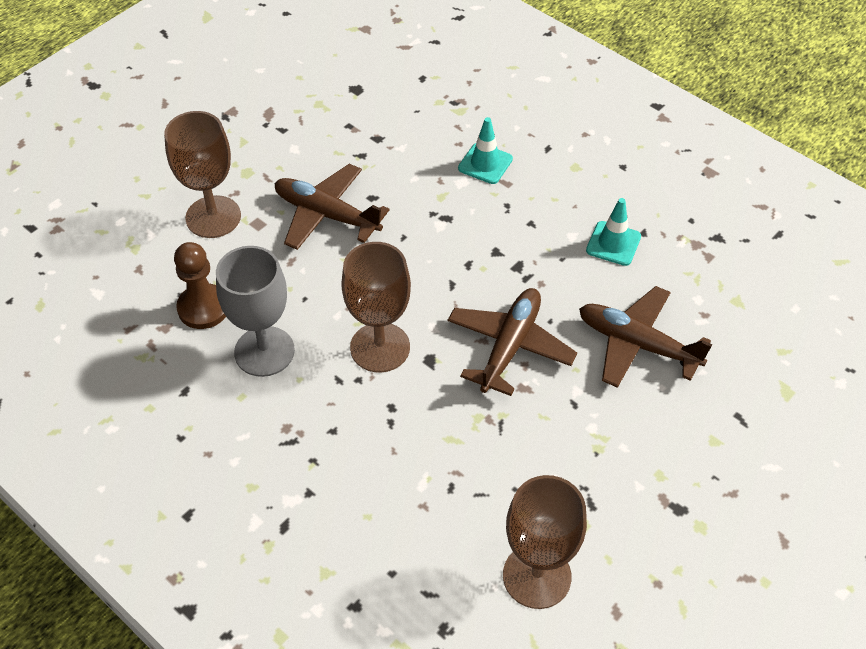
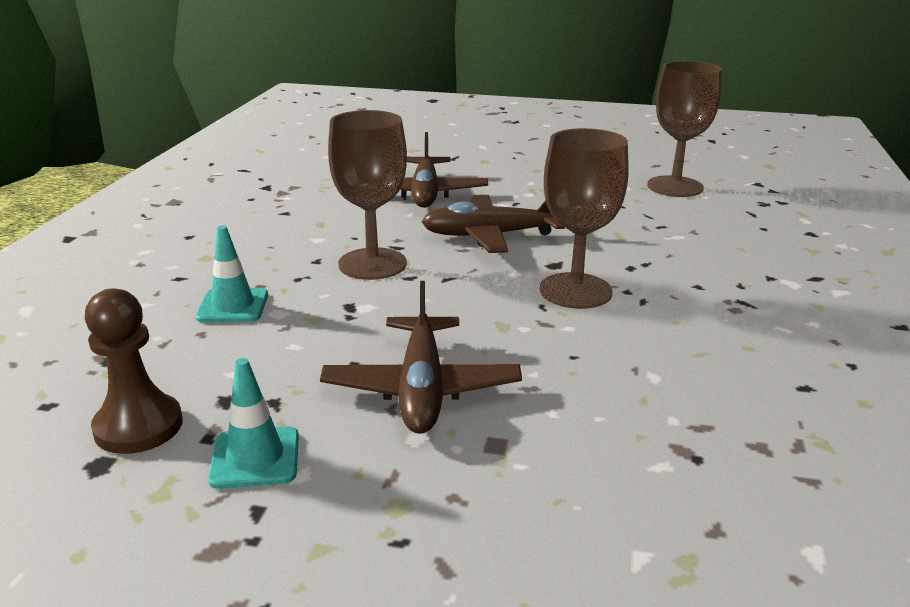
camera: 120 degrees left, 25 degrees down
(203, 308) = (688, 426): brown pawn -> brown pawn (138, 426)
(213, 217) = (529, 496): brown goblet -> brown goblet (372, 264)
(264, 351) = (678, 354): grey goblet -> none
(613, 243) = (312, 220): turquoise traffic cone -> turquoise traffic cone (255, 458)

